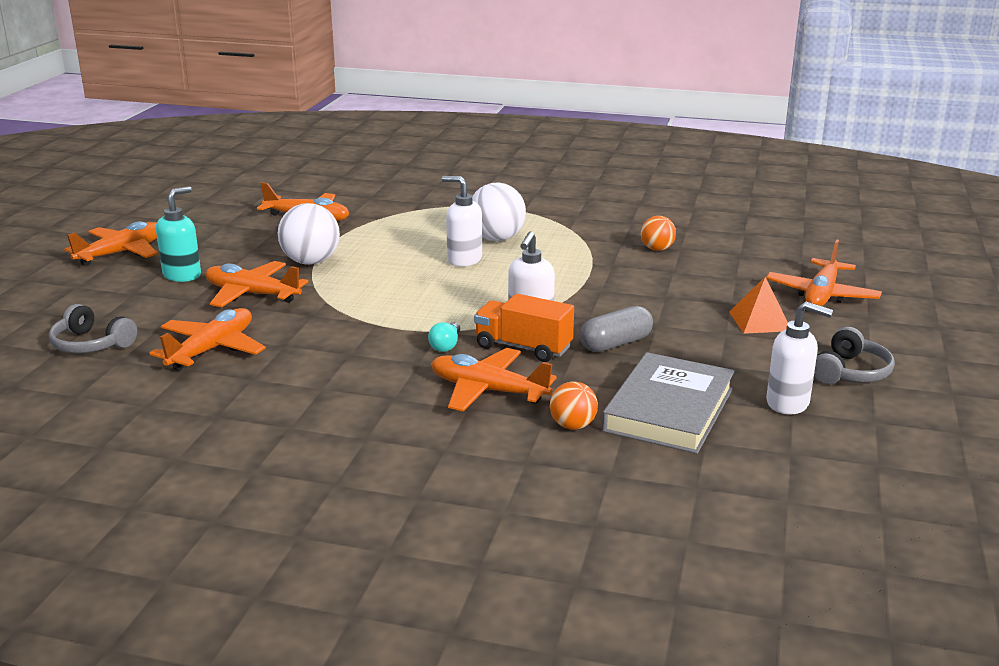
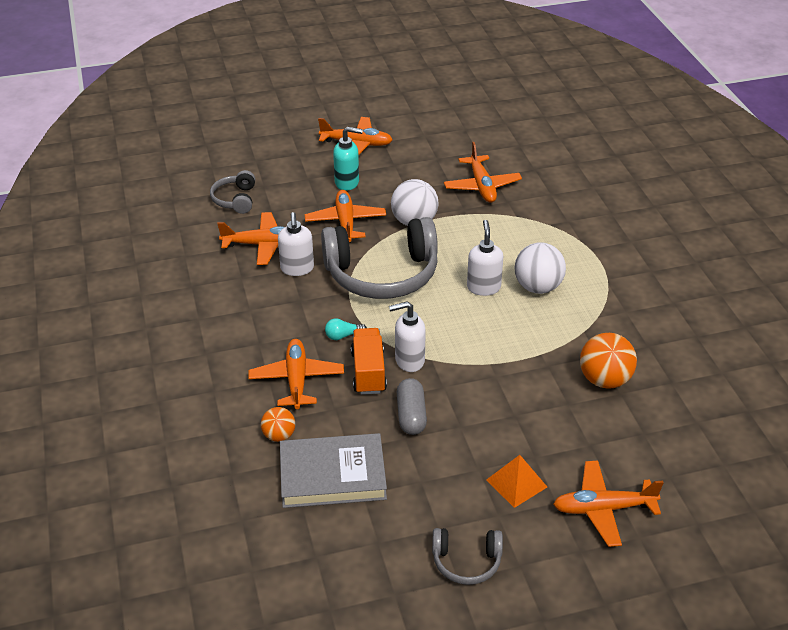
camera: 60 degrees right, 15 degrees up
(372, 299) = (382, 274): none -> grey headphones
(616, 343) = (411, 415): grey capsule -> grey capsule turned 60 degrees clockwise
(657, 249) = (604, 380): orange ball -> orange ball, size x1.69
(788, 403) = (387, 537): white soap dispenser -> white soap dispenser (297, 269)

